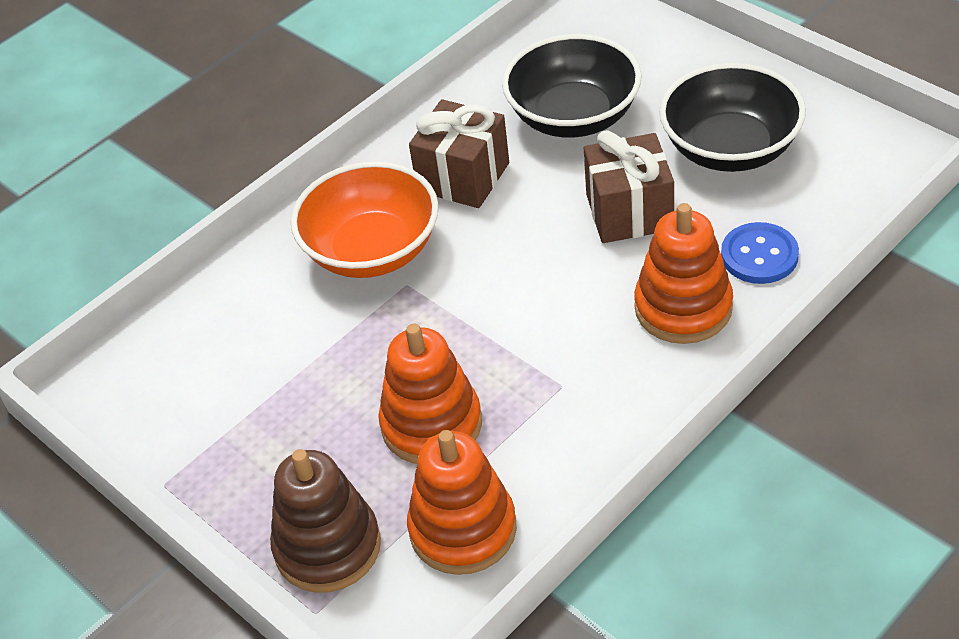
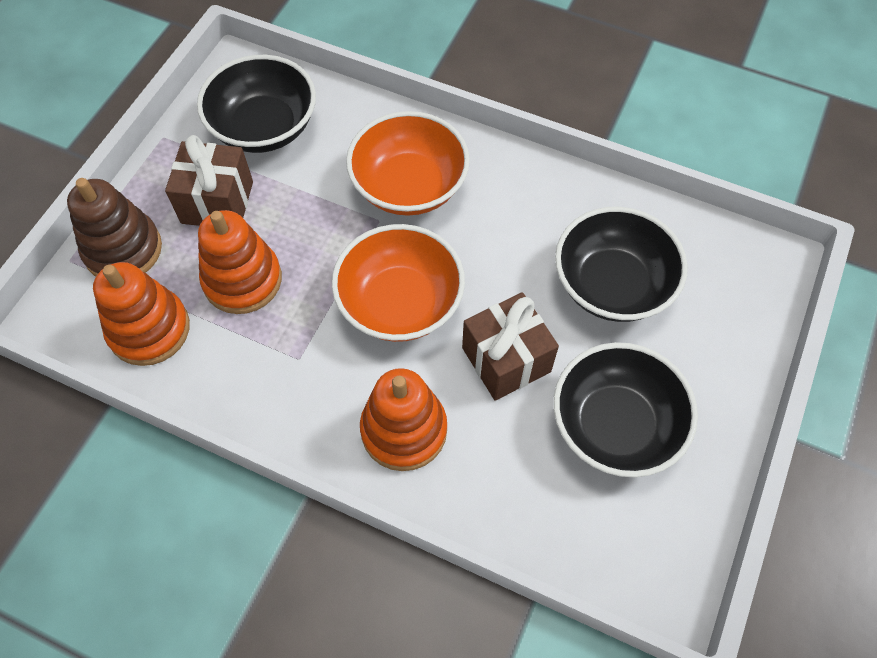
camera: 65 degrees right, 15 degrees up
(209, 373) = (264, 127): none -> black bowl
(463, 177) = (509, 223): brown gift -> brown gift (217, 202)
(525, 284) = (400, 303): none -> orange bowl
(759, 255) = (483, 480): blue button -> none

